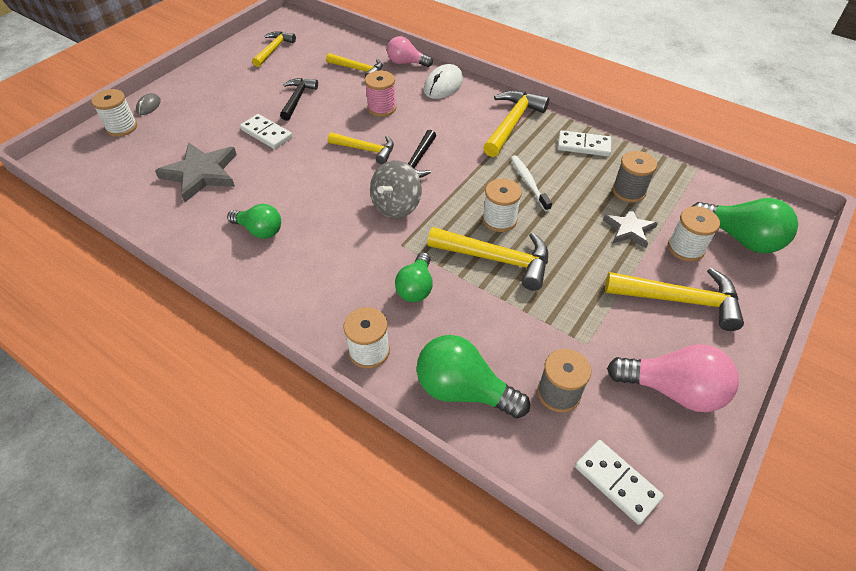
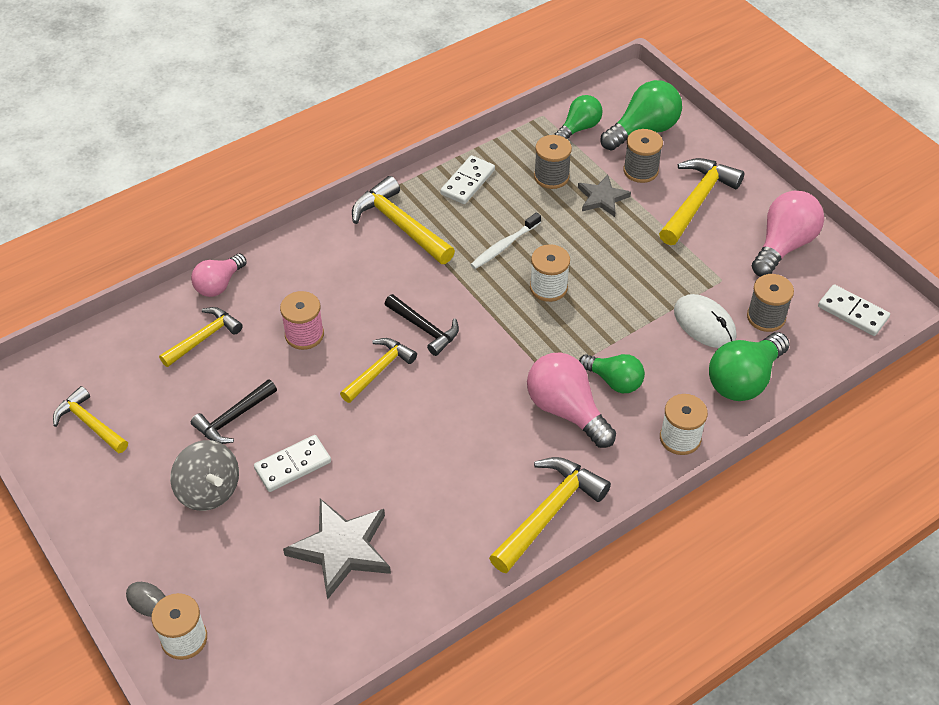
camera: 70 degrees left, 0 degrees up
(259, 230) = (475, 501): green light bulb -> green light bulb (579, 128)
(297, 99) = (233, 418): black hammer -> black hammer turned 75 degrees counterclockwise
(369, 263) = (566, 410): none -> pink light bulb
(396, 206) = (490, 366): grey spinning top -> grey spinning top (209, 490)
(443, 85) = (290, 262): white mouse -> white mouse (704, 324)
(496, 259) = (601, 308): yellow hammer -> yellow hammer (548, 513)
(528, 183) = (504, 246): white toothbrush -> white toothbrush turned 45 degrees counterclockwise
(617, 482) = (853, 312): white domino -> white domino turned 60 degrees clockwise
(685, 248) = (640, 171): white spool -> grey spool

